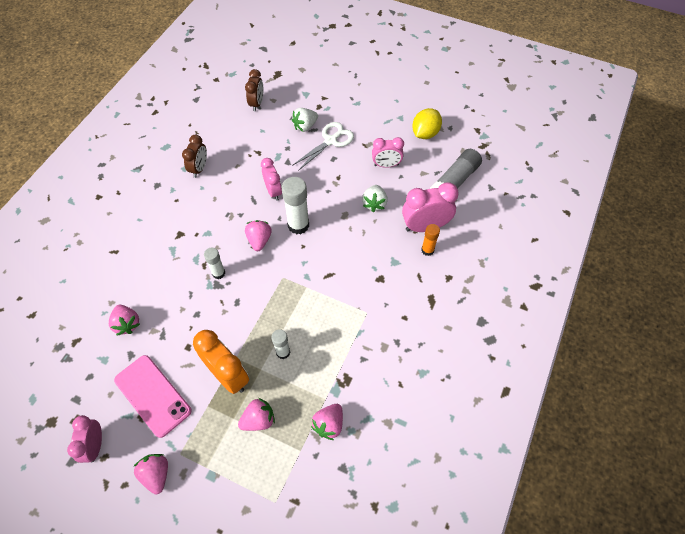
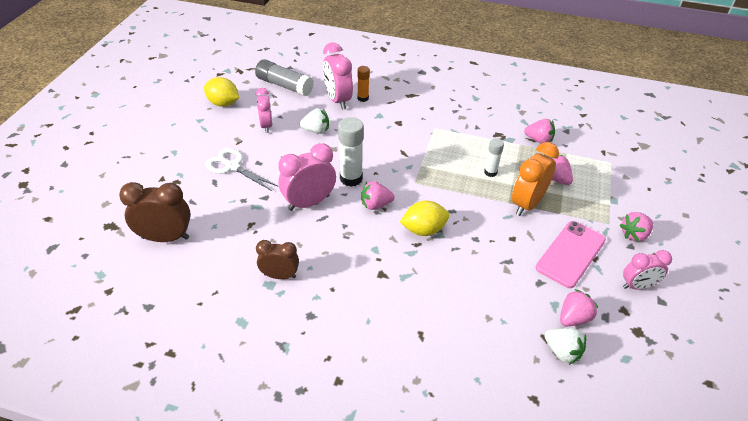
camera: 100 degrees left, 15 degrees down
(127, 324) = (508, 294): pink strawberry -> pink strawberry (573, 318)
(218, 273) = (423, 230): white glue stick -> yellow lemon
(257, 103) = (165, 238): brown clock -> brown clock, size x1.55
(273, 191) = (309, 203): pink clock -> pink clock, size x1.55
(305, 126) = (209, 189): white strawberry -> white strawberry (562, 352)

